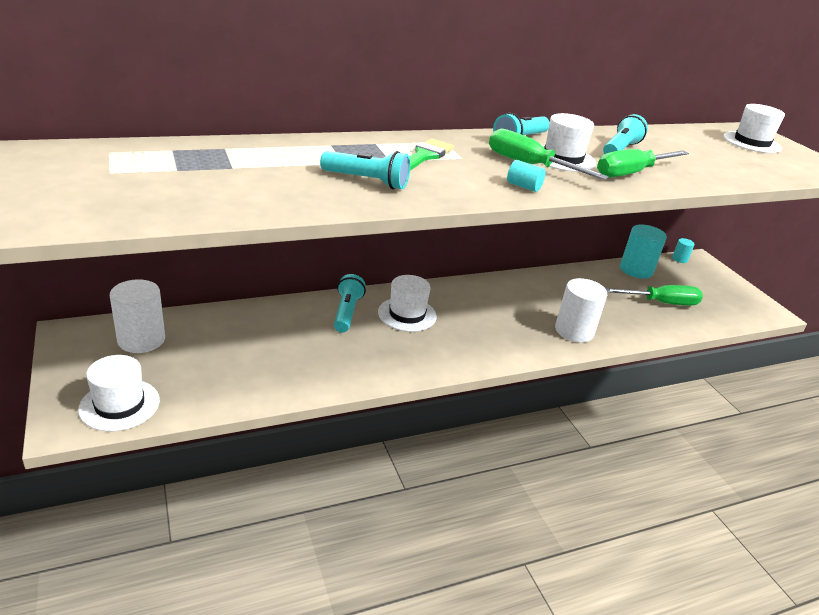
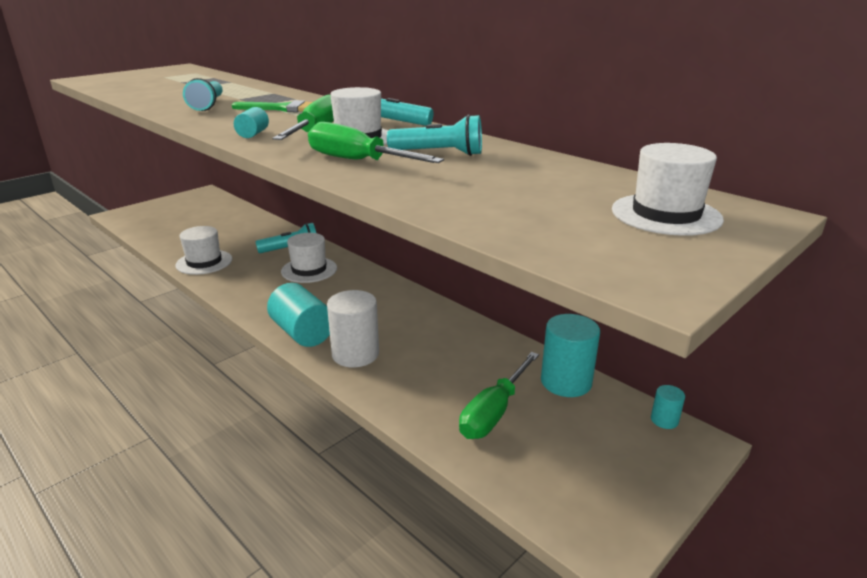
camera: 70 degrees right, 5 degrees down
(119, 405) = (140, 219): white hat -> white hat (204, 262)
(141, 340) = (208, 207): white cylinder -> none
(529, 346) = (302, 333): none -> turquoise cylinder
(661, 303) = (494, 412): green screwdriver -> green screwdriver turned 60 degrees clockwise

